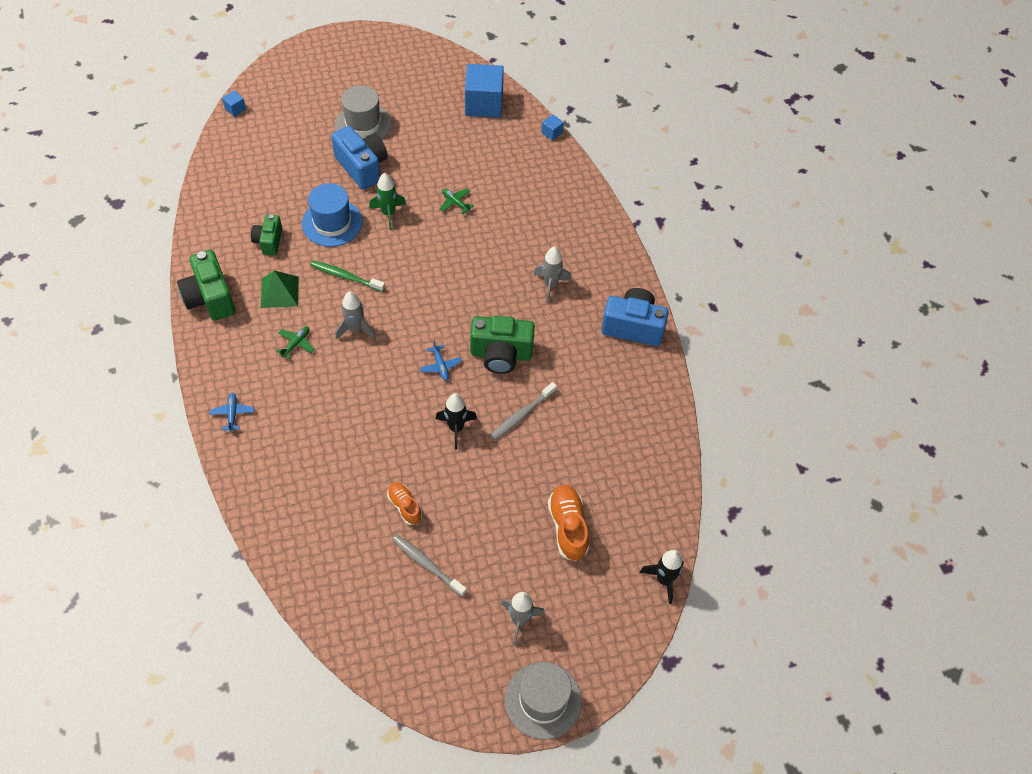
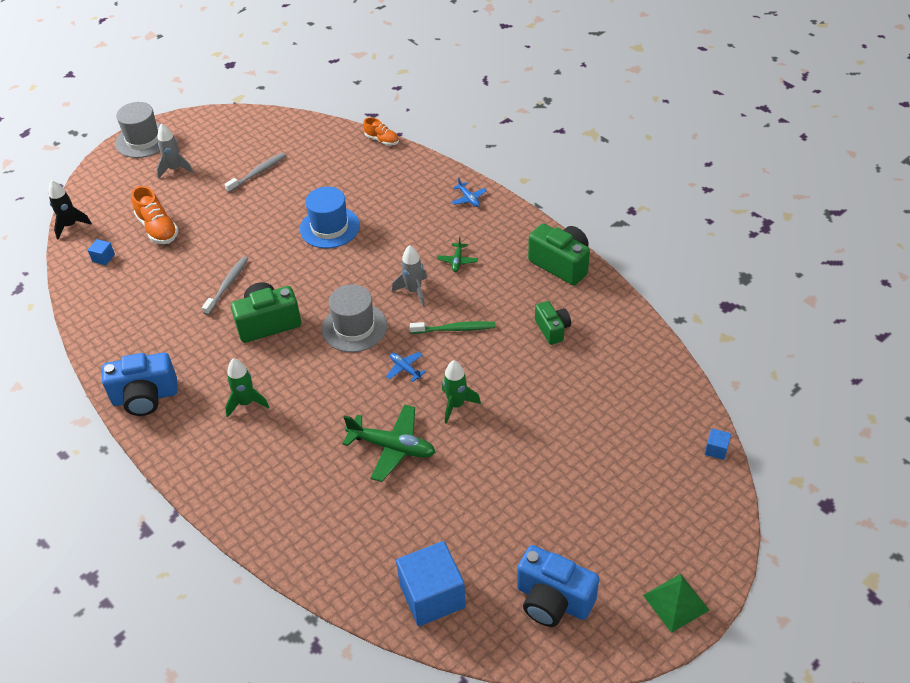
camera: 160 degrees right, 10 degrees down
(279, 292) = (505, 292): green pyramid -> green pyramid (676, 602)
(332, 223) = (506, 371): blue hat -> blue hat (329, 227)
(362, 167) = (520, 443): blue camera -> blue camera (553, 600)
(363, 124) = (559, 497): grey hat -> grey hat (354, 327)
(404, 506) = (294, 196): orange shoe -> orange shoe (382, 140)
(427, 564) = (258, 172): grey toothbrush -> grey toothbrush turned 60 degrees counterclockwise
(440, 366) = (319, 293): blue plane -> blue plane (405, 369)
(455, 203) = (392, 447): green plane -> green plane, size x2.01
(456, 428) = (280, 255): black rocket -> none
(550, 285) = (246, 403): grey rocket -> green rocket
(552, 133) = (323, 592): blue cube -> blue cube (103, 258)

